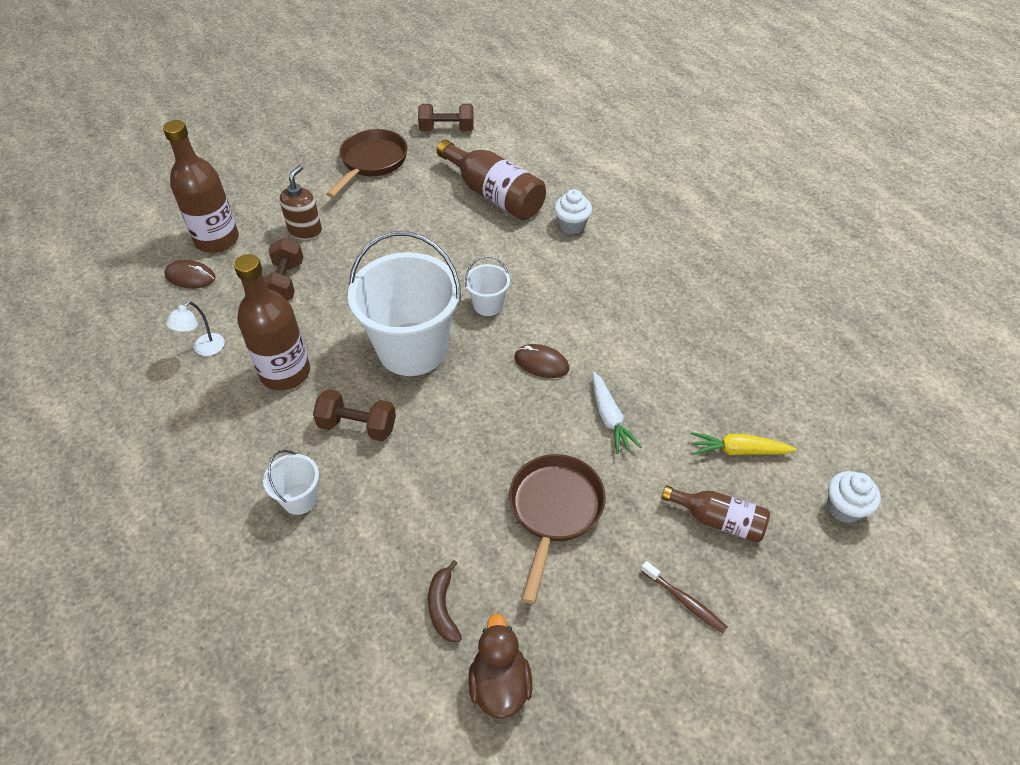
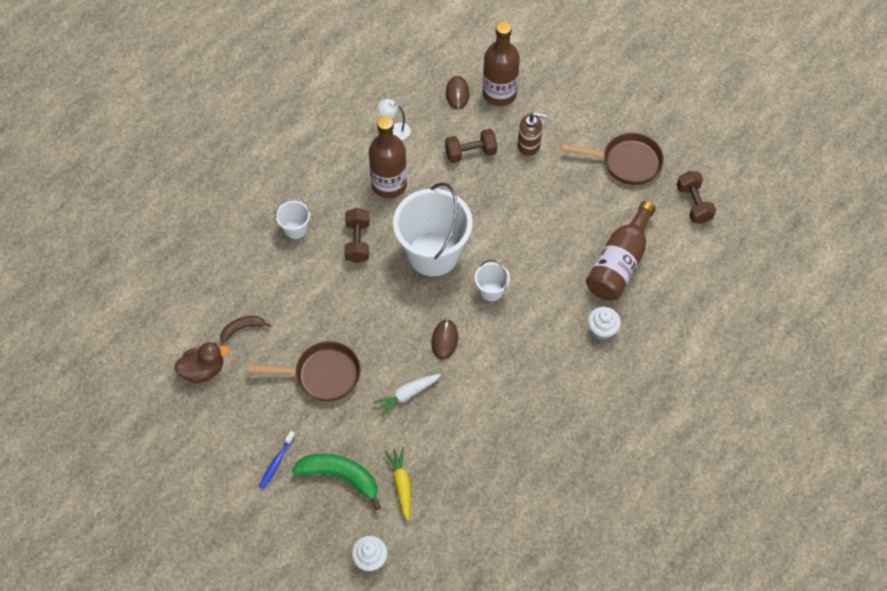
camera: 75 degrees right, 10 degrees up
(684, 600) = (276, 462): brown toothbrush -> blue toothbrush
(718, 520) = (340, 476): brown bottle -> green banana

